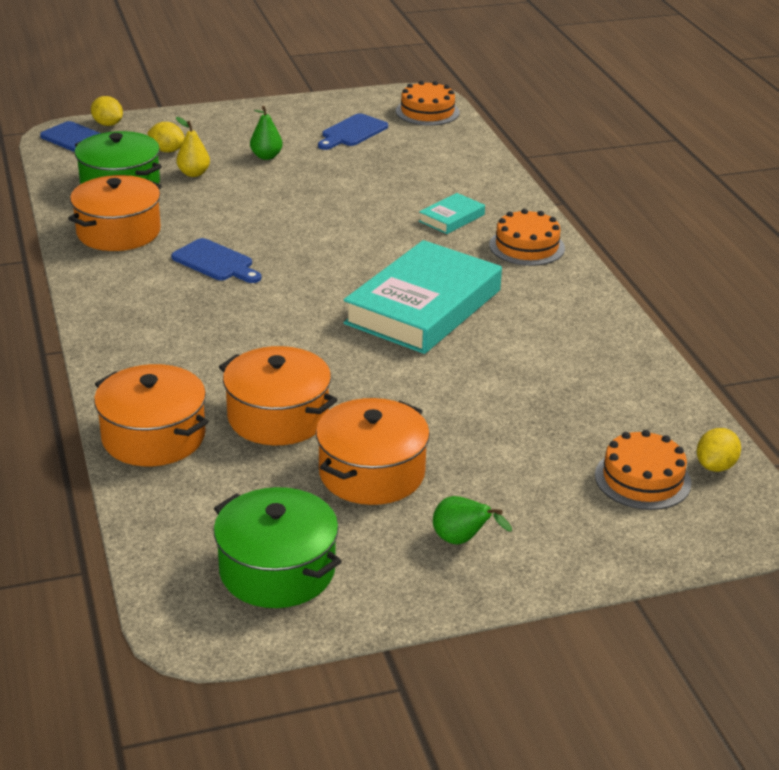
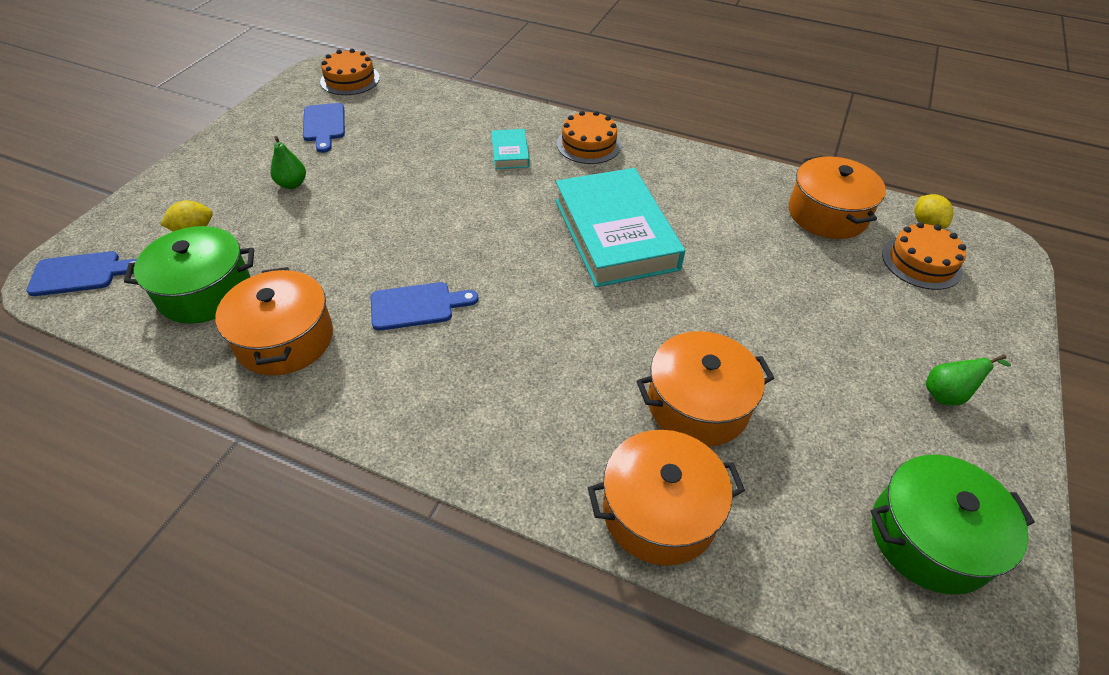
camera: 50 degrees left, 15 degrees up
(108, 124) = (87, 239): yellow lemon -> none
(193, 173) = (256, 237): yellow pear -> none
(371, 473) = (823, 393): orange pot -> orange pot (827, 214)

